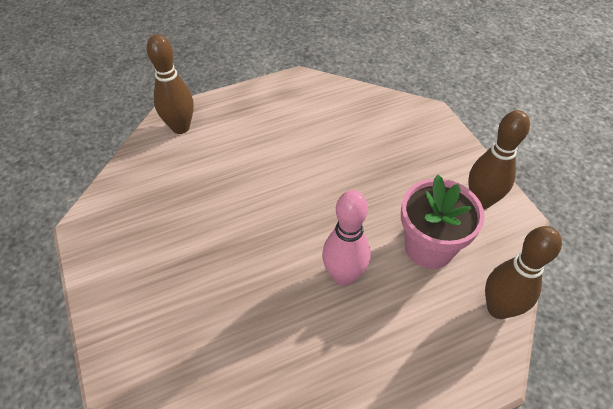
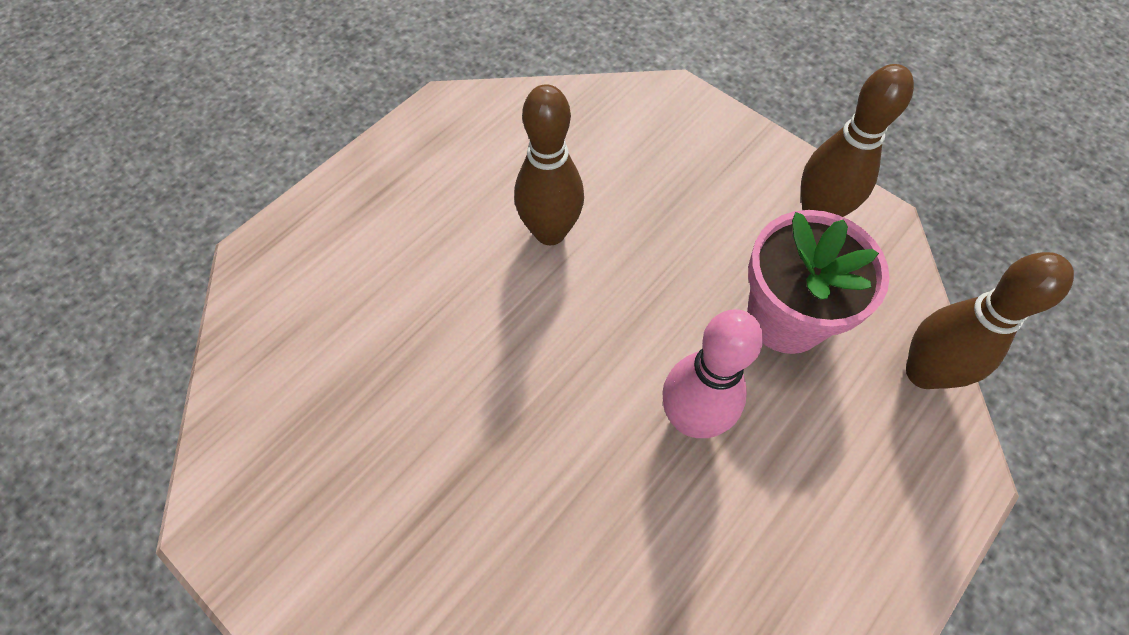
camera: 25 degrees left, 10 degrees up
(180, 127) = (289, 267): brown bowling pin -> brown bowling pin (550, 232)

